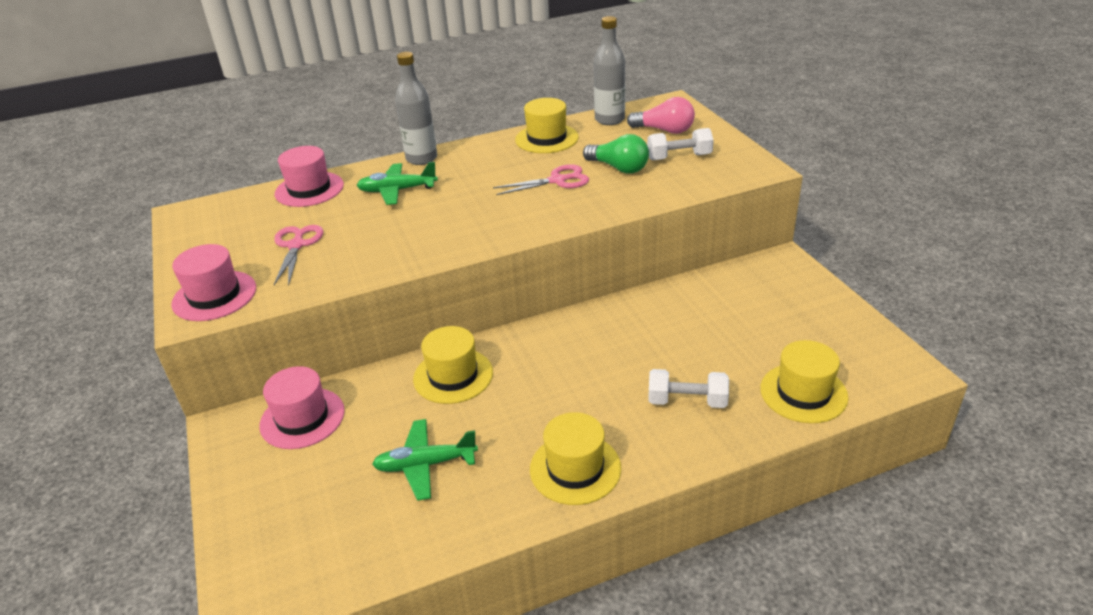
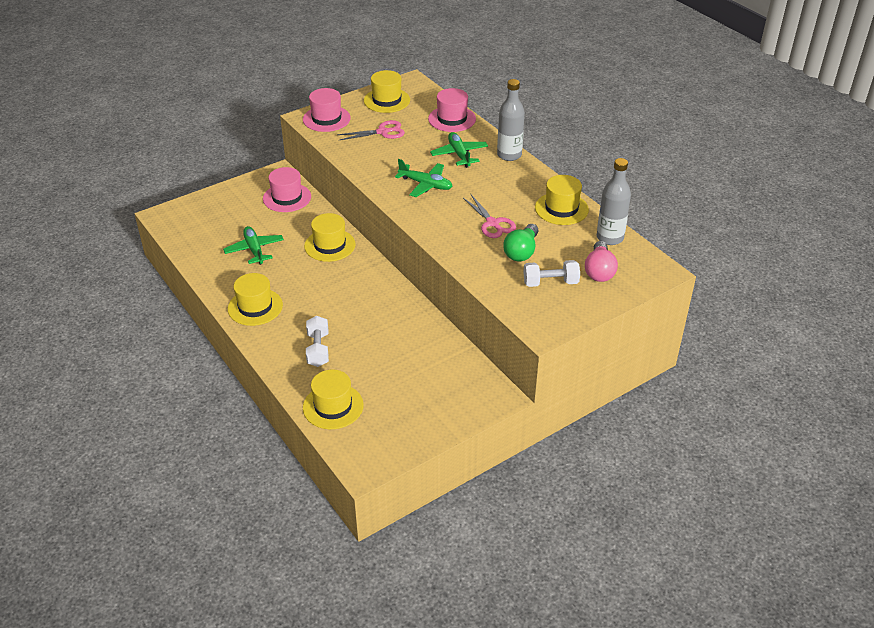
camera: 75 degrees right, 5 degrees up
(214, 237) = (386, 100): none -> yellow hat
(451, 219) = (425, 184): none -> green plane
(679, 157) = (550, 282): white dumbbell -> white dumbbell turned 75 degrees counterclockwise

